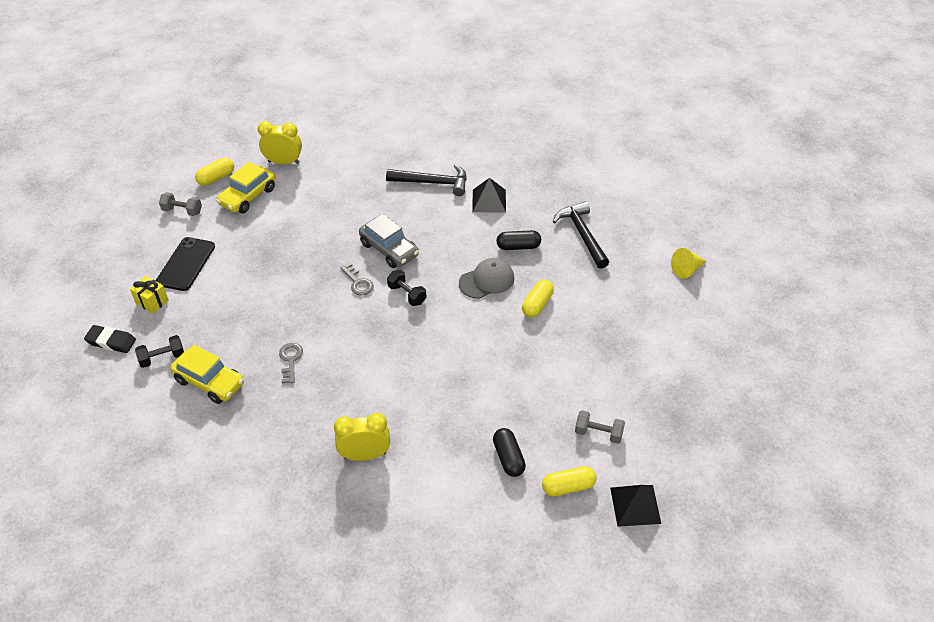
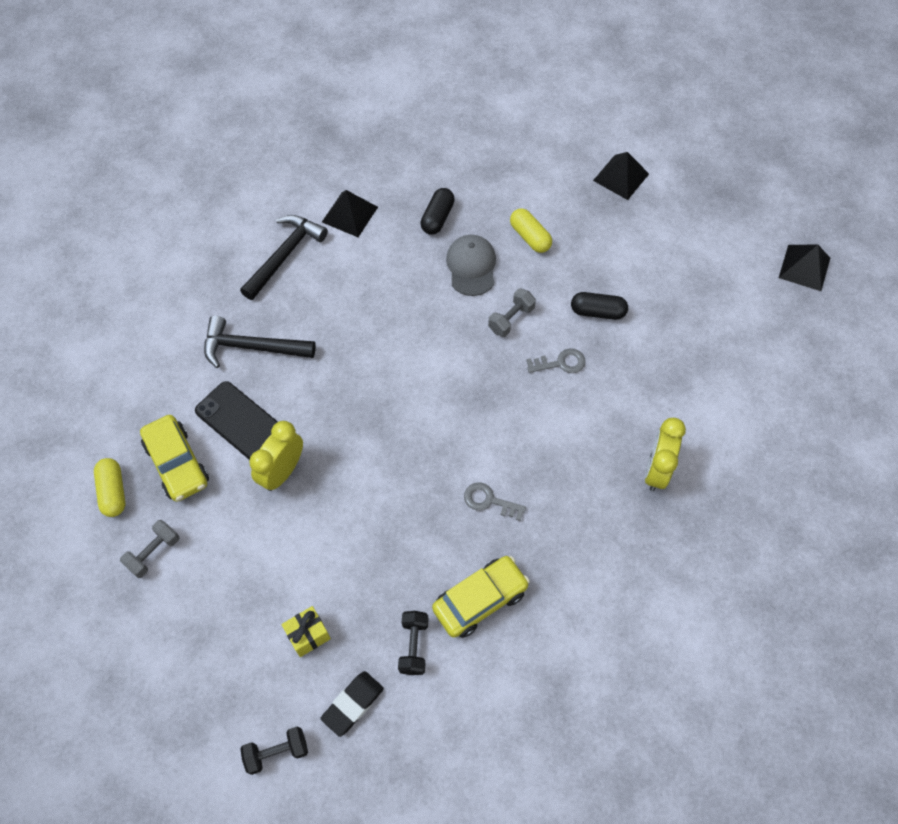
camera: 65 degrees left, 15 degrees up
(186, 264) = (261, 575): black phone -> black phone (240, 421)
(284, 162) = (137, 401): yellow clock -> yellow clock (282, 471)
(358, 282) = (405, 391): grey key -> grey key (561, 363)
(389, 249) = (370, 340): grey car -> none
(407, 294) = (451, 349): black dumbbell -> black dumbbell (277, 752)
(508, 458) = (712, 344): black capsule -> black capsule (597, 312)
(568, 487) = (765, 309): yellow capsule -> none
(582, 235) = (453, 156): black hammer -> black hammer (252, 347)
(598, 433) = (715, 259): grey dumbbell -> grey dumbbell (511, 319)
(639, 341) = (621, 177): none -> black pyramid
(687, 269) = (549, 97): yellow cone -> none

